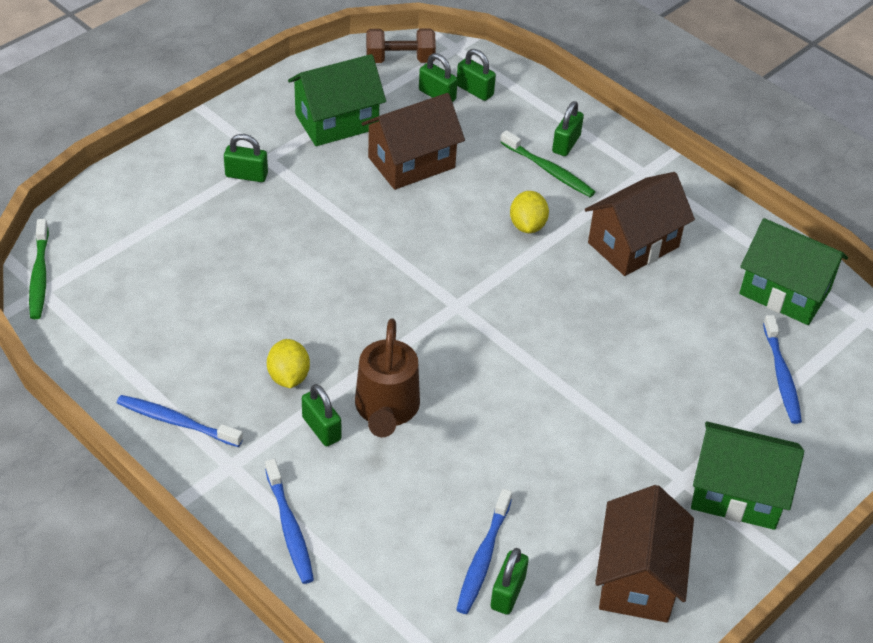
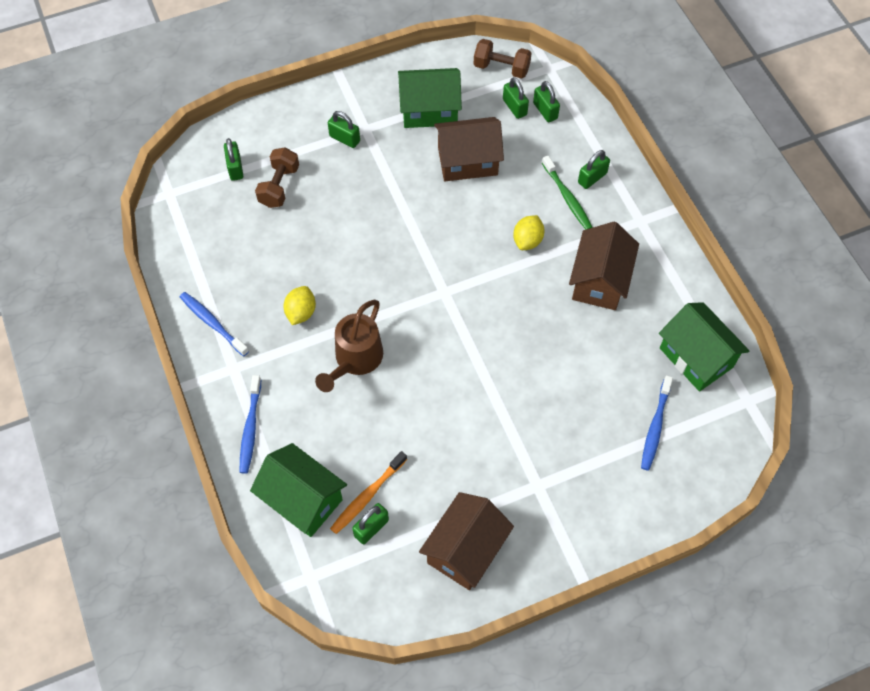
camera: 25 degrees right, 15 degrees up
(39, 276) = (172, 180): green toothbrush -> none
(188, 246) = (279, 186): none -> brown dumbbell
(321, 428) = (305, 360): green padlock -> green padlock (235, 168)
(483, 558) = (367, 496): blue toothbrush -> orange toothbrush
(633, 244) = (599, 281): brown house -> brown house turned 60 degrees counterclockwise
(737, 493) = (571, 510): green house -> green house (302, 499)

